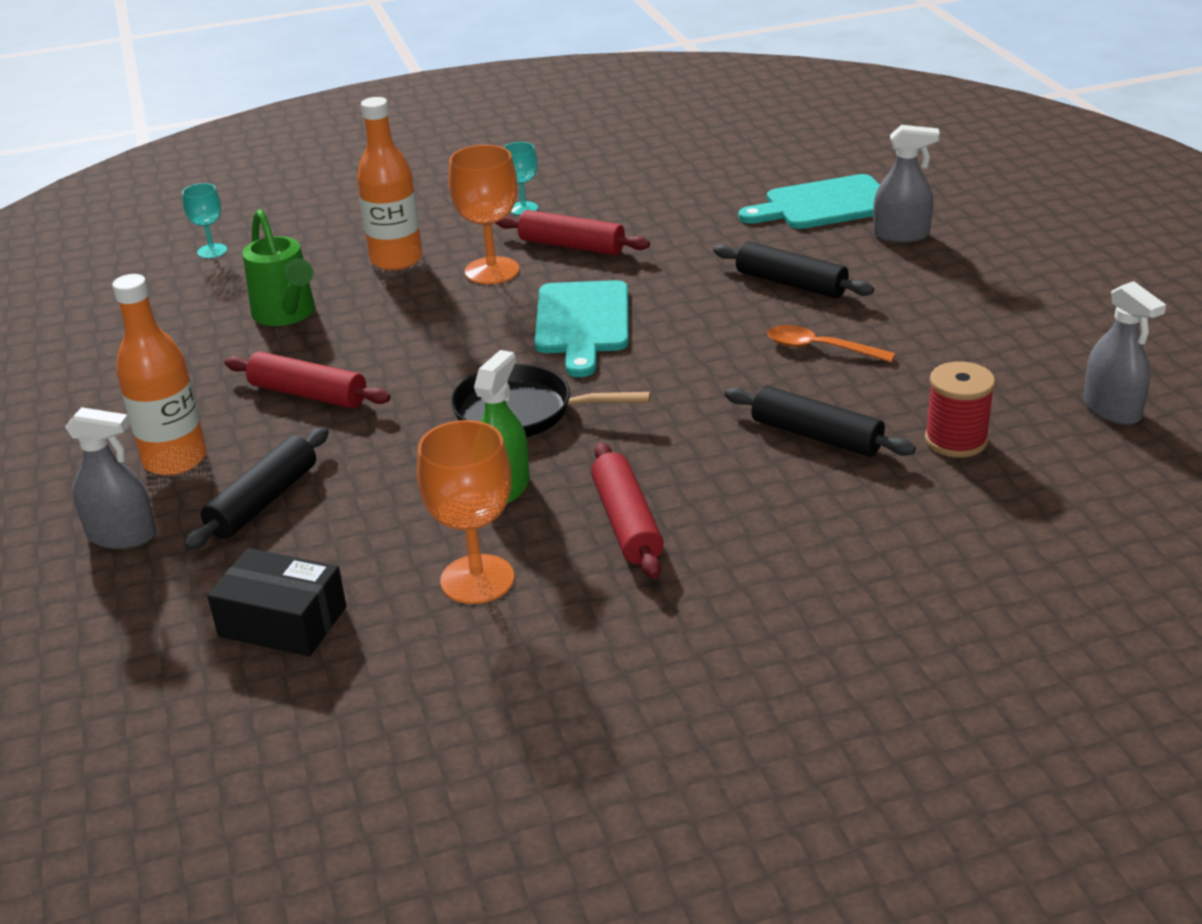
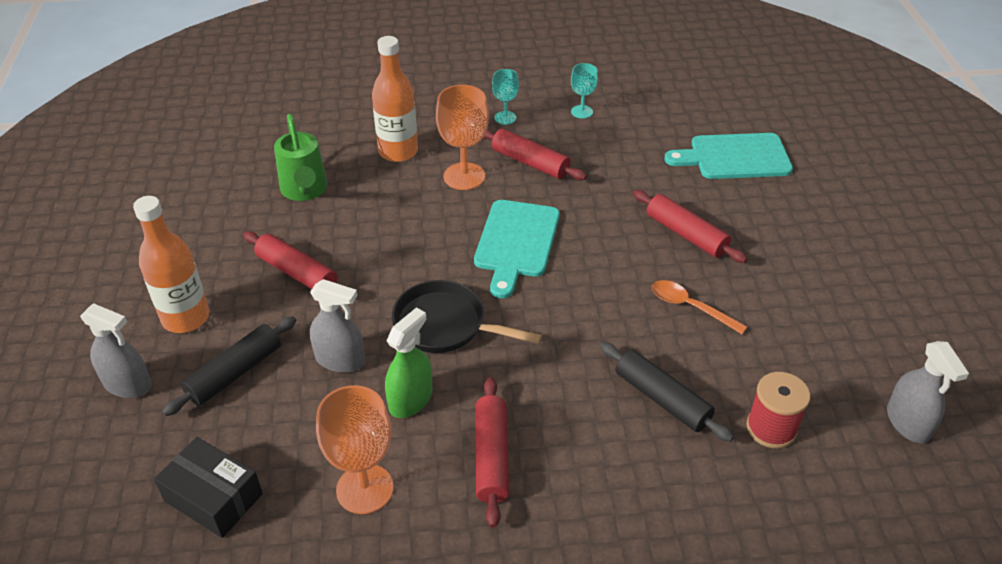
camera: 10 degrees right, 10 degrees up
(212, 251) = (271, 117): turquoise goblet -> turquoise goblet (581, 112)
(791, 283) = (686, 234): black rolling pin -> red rolling pin
(901, 235) = (786, 200): grey spray bottle -> grey spray bottle (340, 360)

